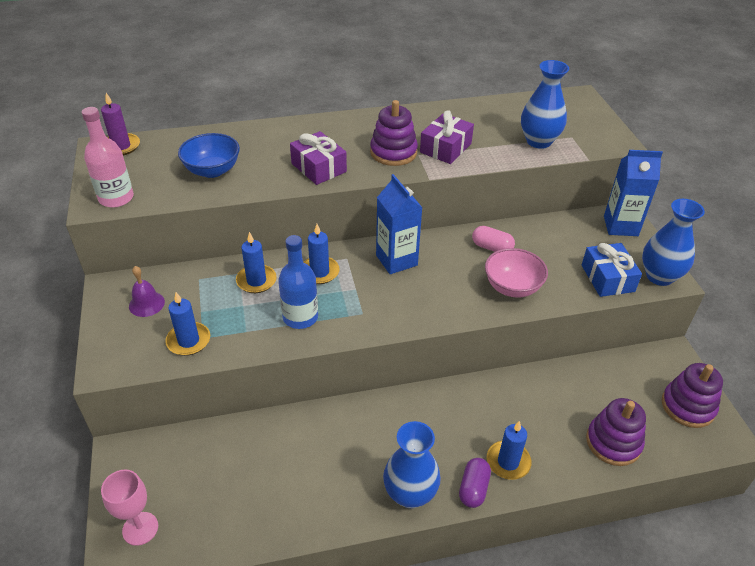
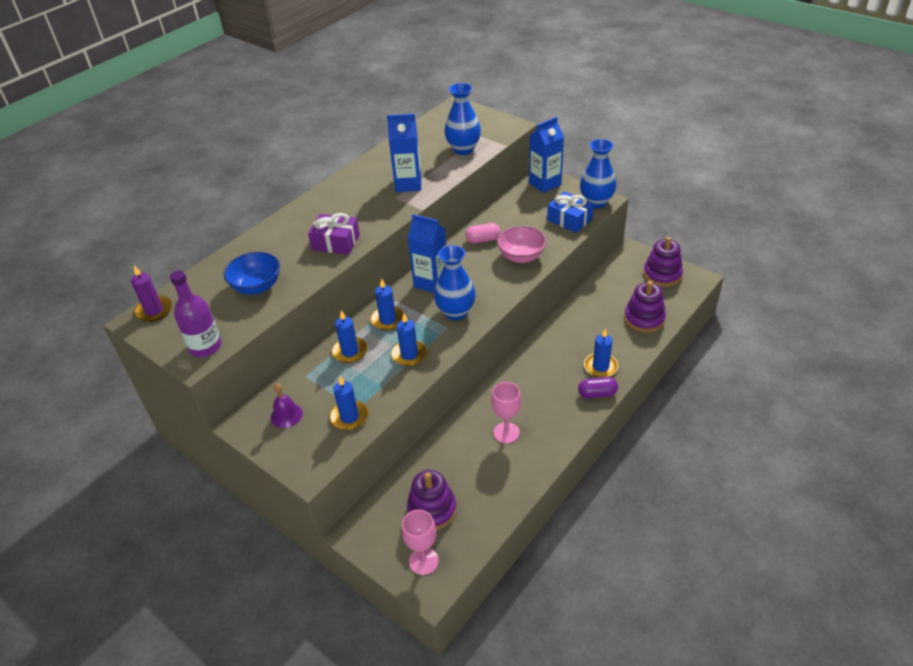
camera: 35 degrees left, 0 degrees up
(116, 198) = (205, 346): pink bottle -> purple bottle
(300, 317) = (409, 355): blue bottle -> blue candle
(341, 461) = (506, 433): none -> pink goblet
(393, 152) = (376, 205): purple stacking toy -> purple stacking toy (432, 509)
(410, 494) = (566, 421): blue vase -> blue vase (456, 312)
(445, 148) = (408, 184): purple gift -> blue carton
(473, 489) = (597, 394): purple capsule -> purple capsule turned 75 degrees counterclockwise

